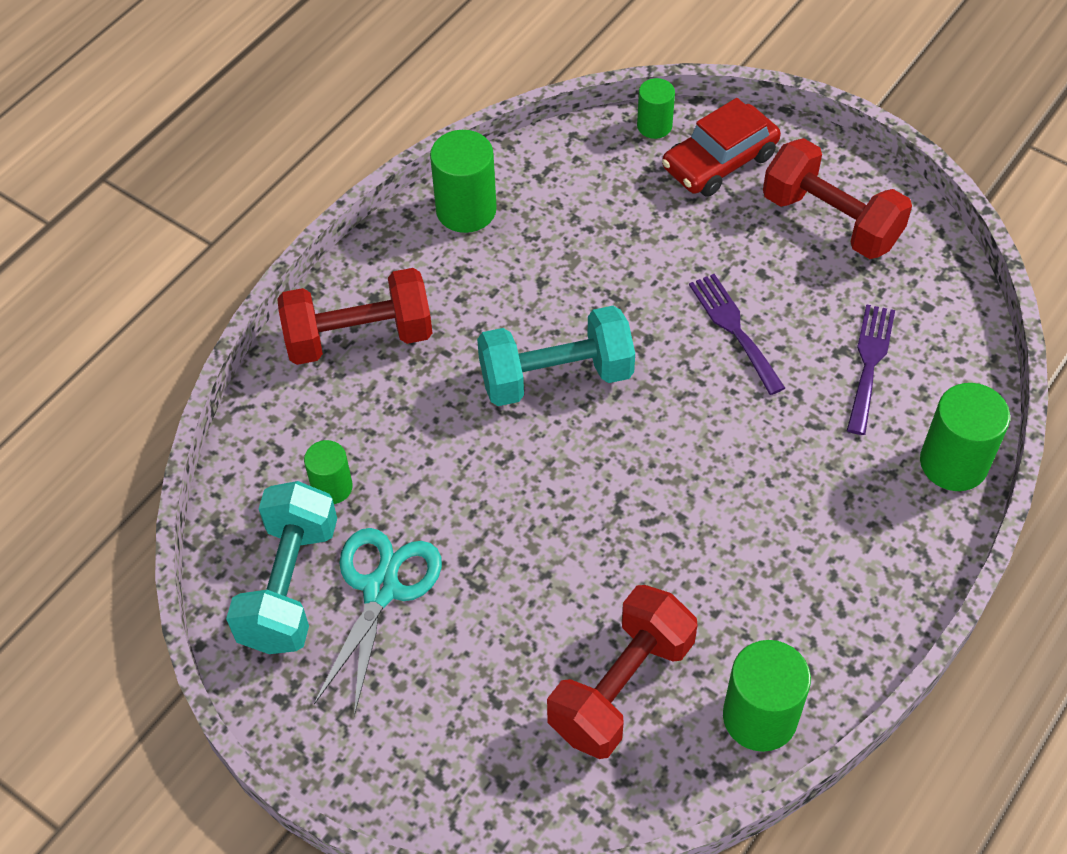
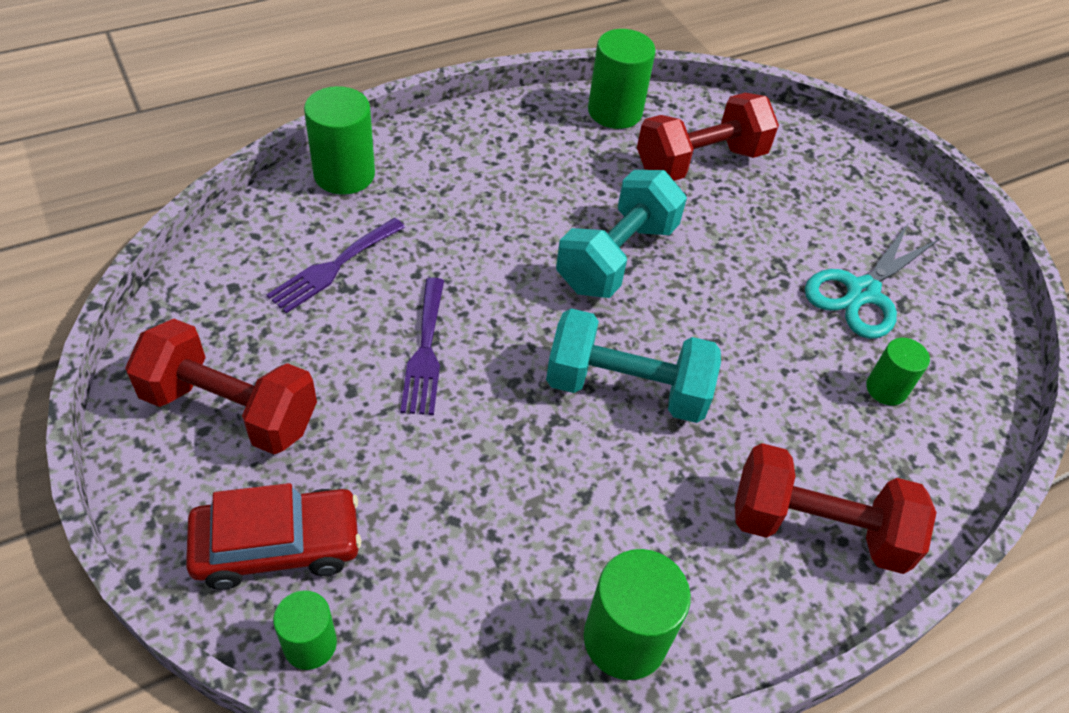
camera: 160 degrees left, 5 degrees down
(289, 585) = (943, 328): turquoise dumbbell -> turquoise dumbbell (616, 257)
(831, 220) = (230, 409): red dumbbell -> red dumbbell turned 45 degrees counterclockwise

